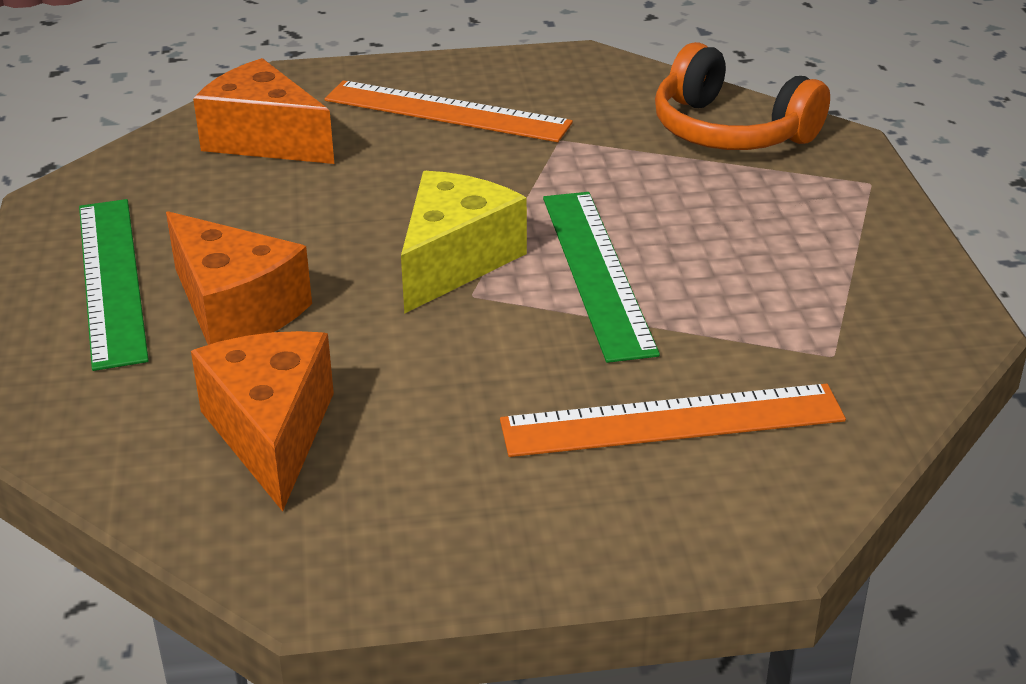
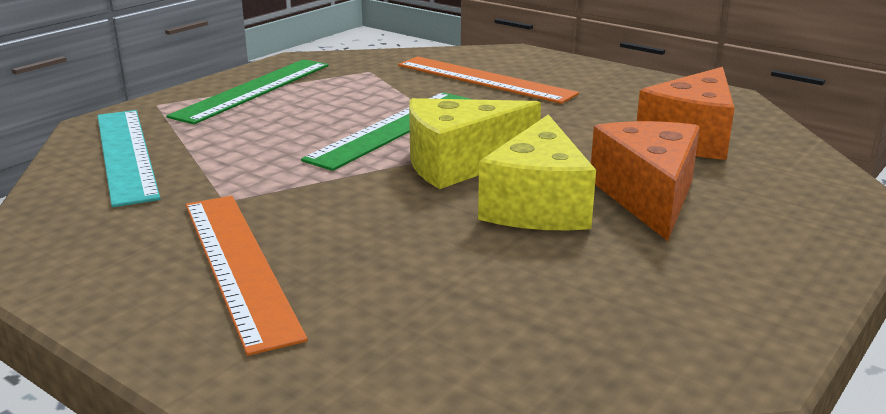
camera: 135 degrees left, 10 degrees down
(112, 279) = (731, 255): green ruler -> green ruler (253, 90)
(264, 140) = (440, 324): orange cheese -> none
(321, 251) = (537, 205): none -> yellow cheese
(730, 131) = (125, 154): orange headphones -> turquoise ruler

